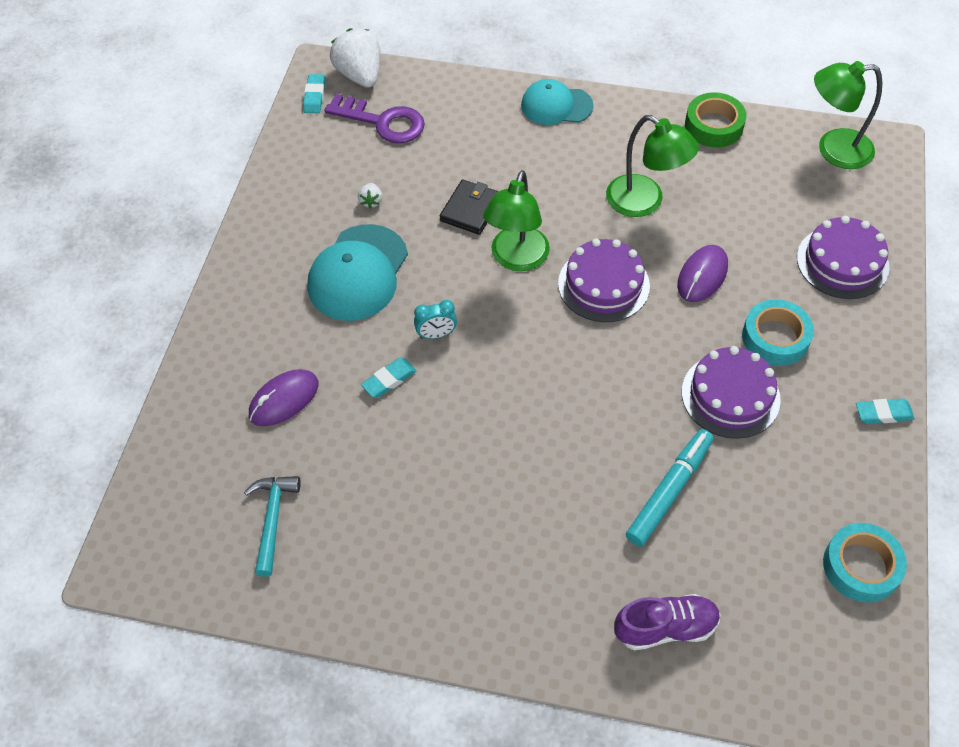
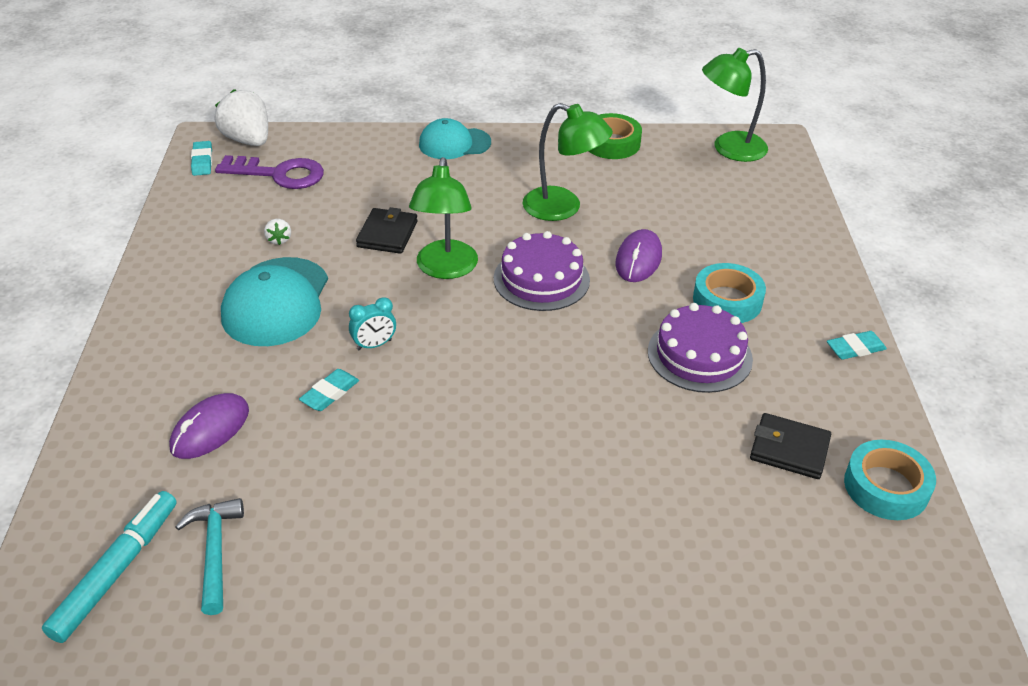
camera: 15 degrees left, 15 degrees down
(665, 628) = (702, 583): purple shoe -> none
(669, 491) = (664, 450): turquoise marker -> turquoise marker (116, 571)
(783, 511) = (789, 449): none -> black wallet
(842, 262) = (769, 232): purple cake -> none

